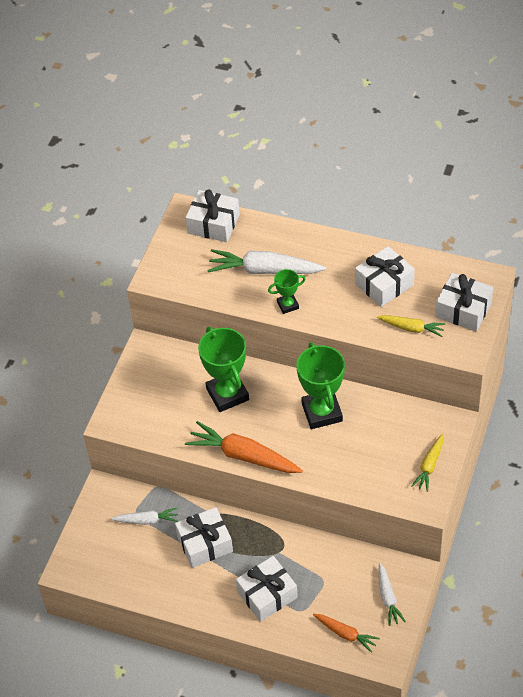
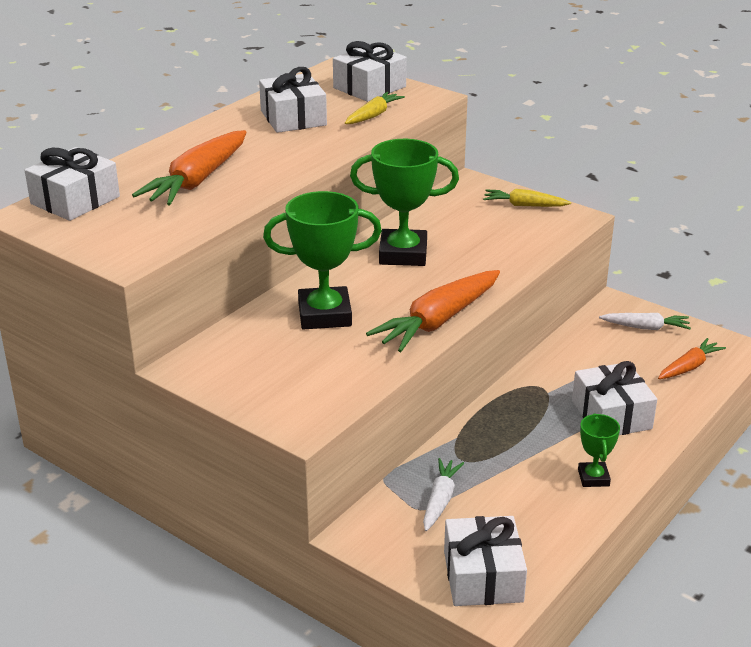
camera: 75 degrees left, 20 degrees down
(205, 544) = (507, 452): white gift -> white gift (483, 576)
(264, 270) = (197, 180): white carrot -> orange carrot
(287, 305) = (271, 176): green trophy -> green trophy (593, 478)
(429, 466) = (524, 205): yellow carrot -> yellow carrot turned 150 degrees clockwise

